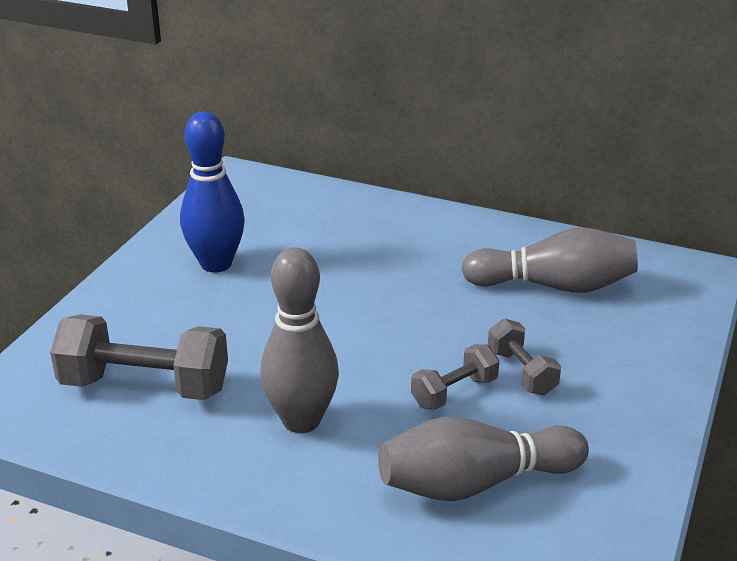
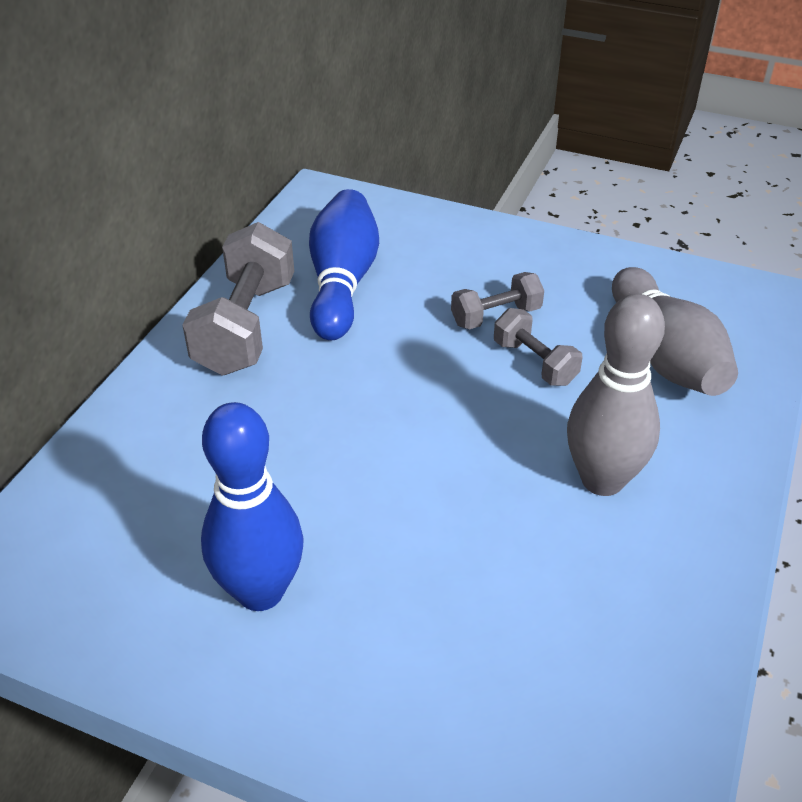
camera: 90 degrees left, 10 degrees up
(145, 386) = (562, 643): grey dumbbell -> grey dumbbell (246, 326)
(554, 286) = (342, 283): grey bowling pin -> blue bowling pin

